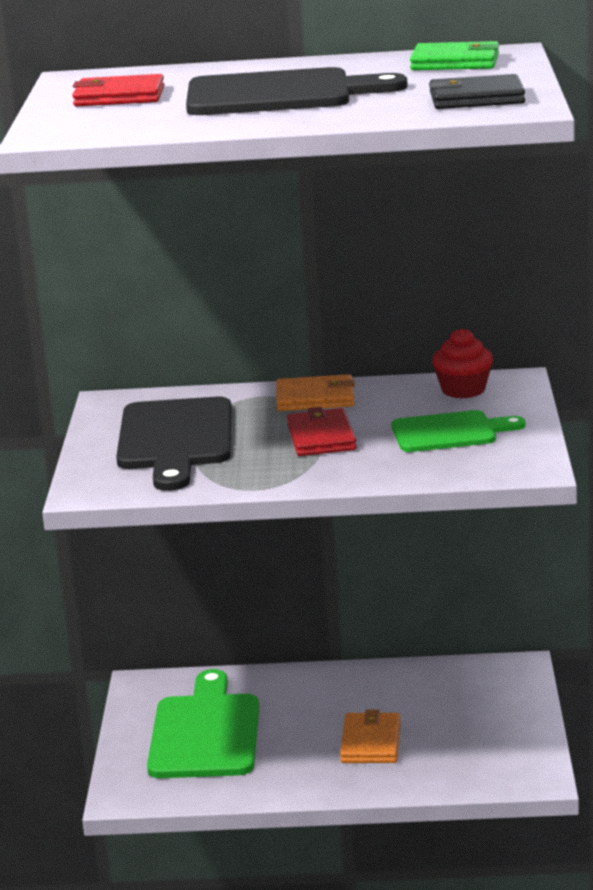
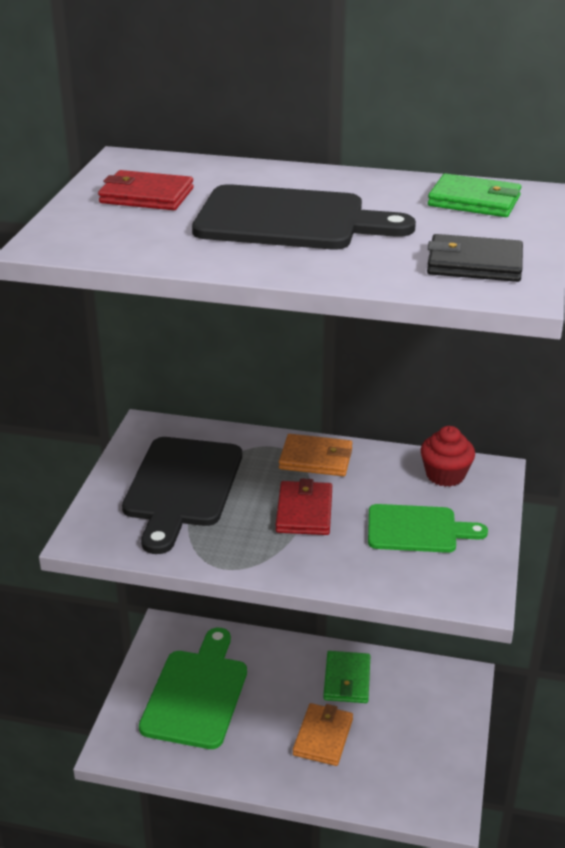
camera: 10 degrees right, 10 degrees up
(381, 691) = (347, 680): none -> green wallet

